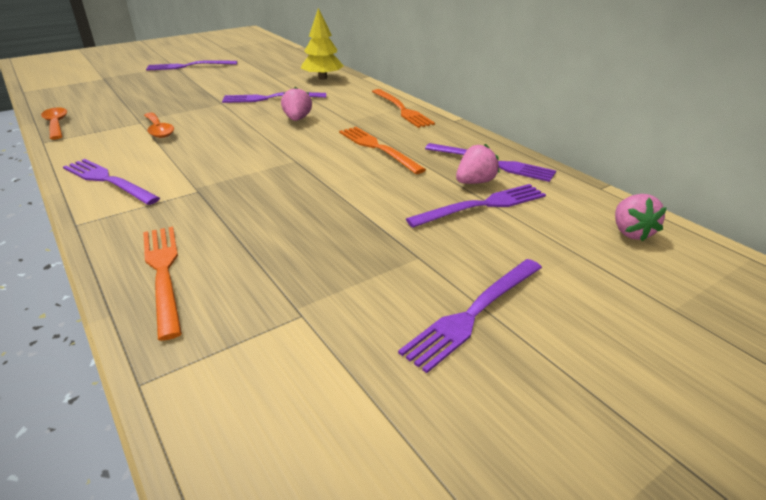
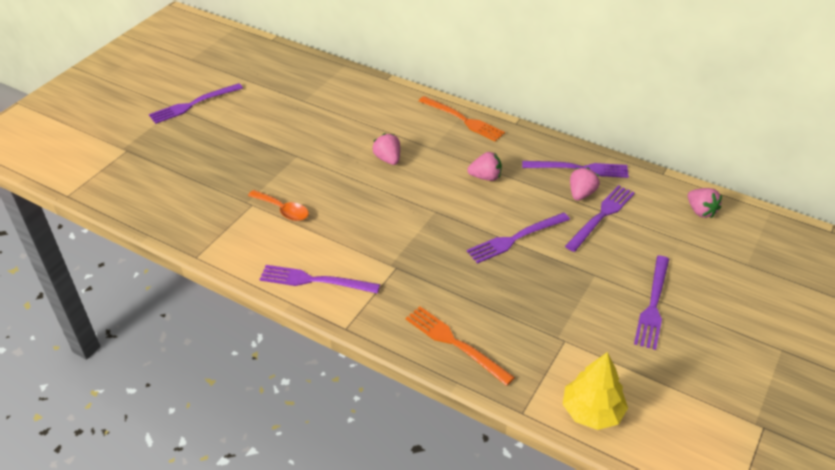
camera: 25 degrees left, 10 degrees up
(56, 124) = (176, 231): orange spoon -> none
(271, 98) = (334, 135): purple fork -> purple fork (516, 238)
(322, 78) = (352, 89): yellow tree -> yellow tree (592, 411)
(378, 148) = (485, 177): orange fork -> pink strawberry

